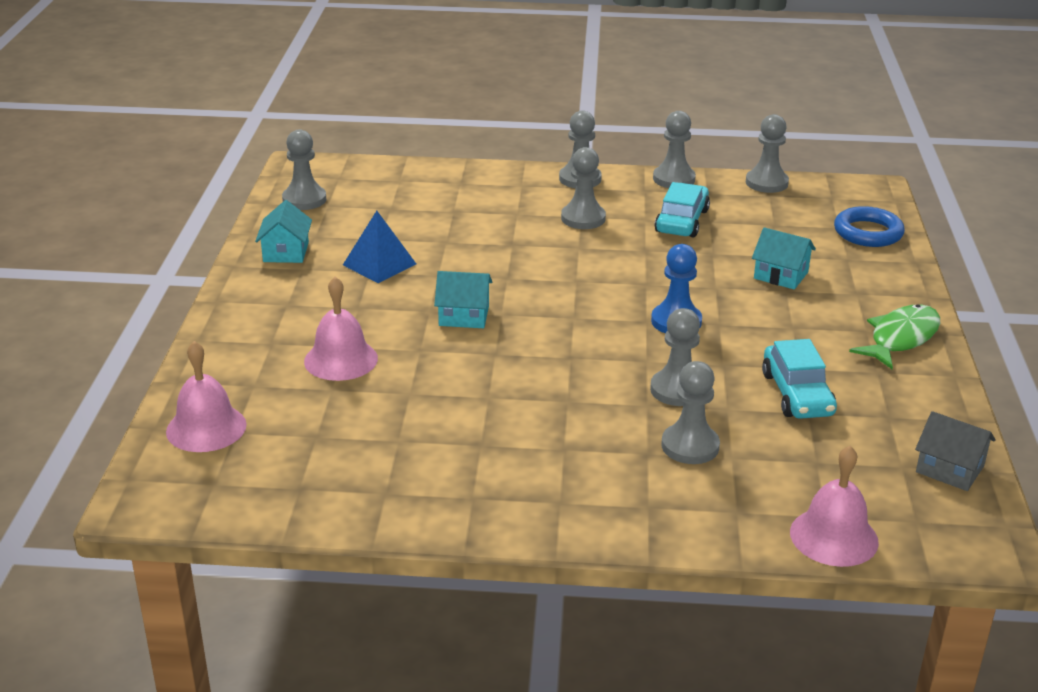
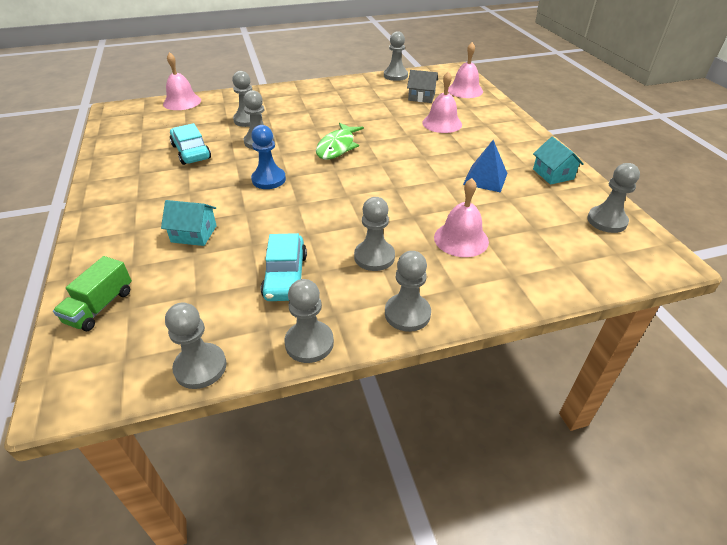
camera: 160 degrees right, 10 degrees up
(301, 513) = (395, 76): none -> grey pawn
(464, 316) = (401, 157): turquoise house -> none
(479, 215) = (461, 239): none -> pink bell
(868, 232) = (100, 306): blue ring -> green truck
(900, 338) = (113, 199): green fish -> green fish (337, 147)
(950, 469) = (117, 133): grey house -> grey house (421, 97)

